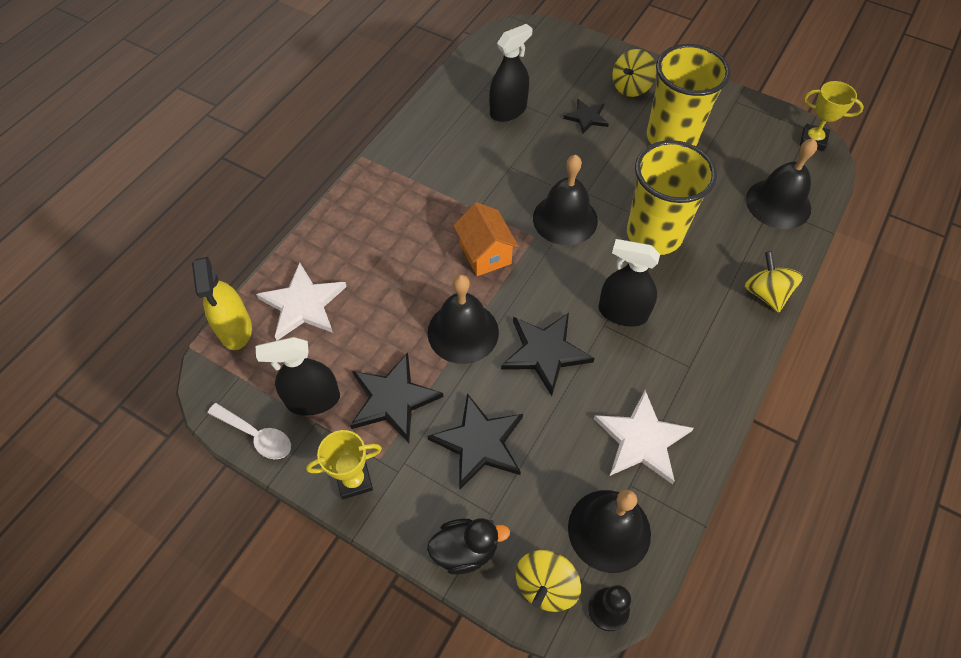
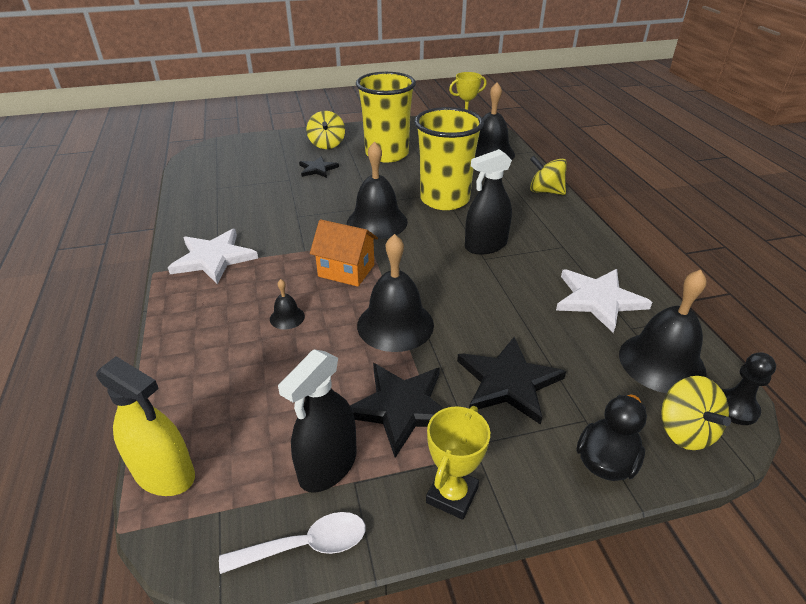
camera: 45 degrees left, 20 degrees down
(303, 304) = (221, 402): white star -> white star (213, 258)
(402, 267) = (287, 317): none -> black bell
(508, 110) = (253, 190): black spray bottle -> none
(545, 352) = (471, 297): black star -> none

